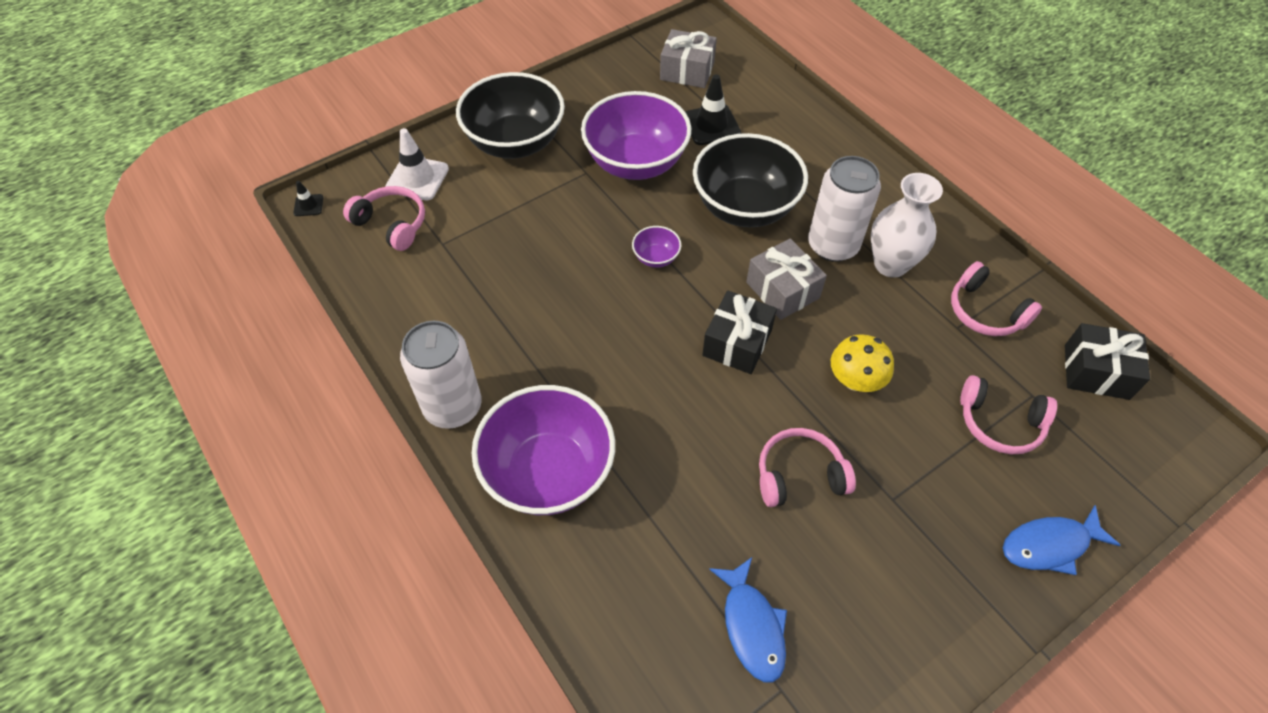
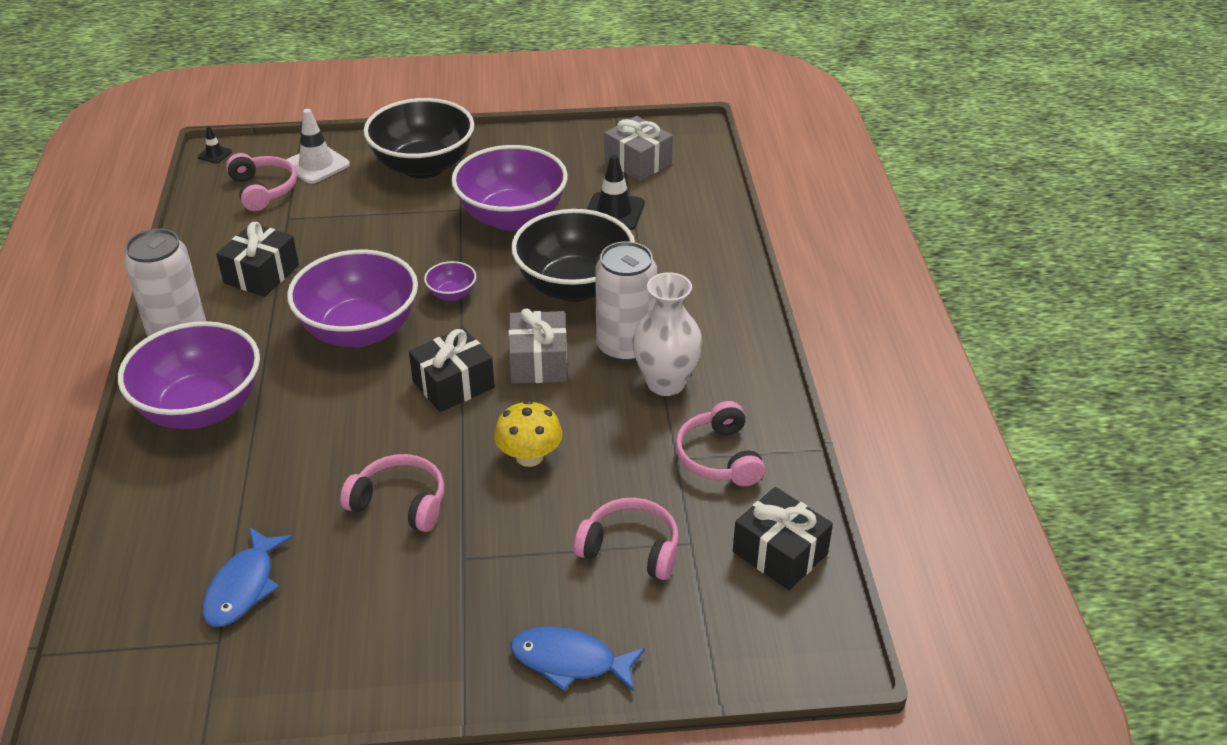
camera: 30 degrees right, 15 degrees down
(473, 311) = (261, 274): none -> black gift
(613, 328) = (359, 330): none -> purple bowl
(1000, 423) = (631, 548): pink headphones -> pink headphones turned 150 degrees clockwise

